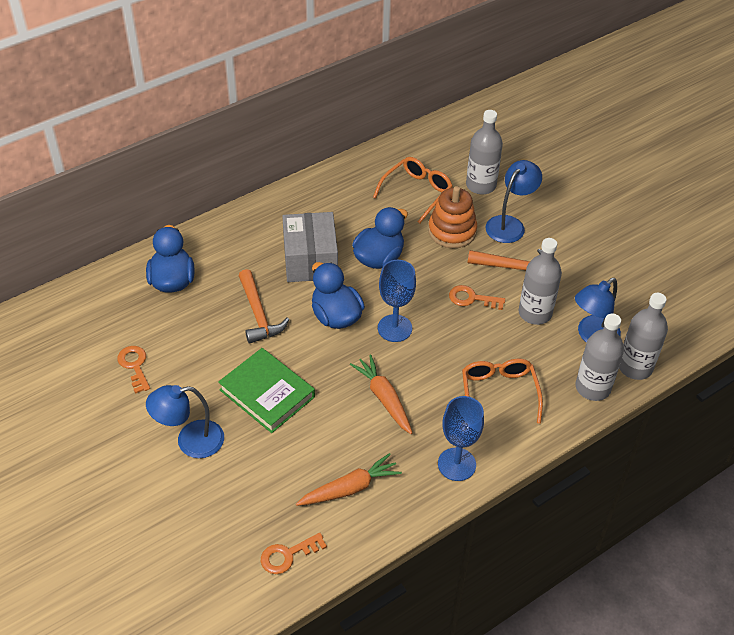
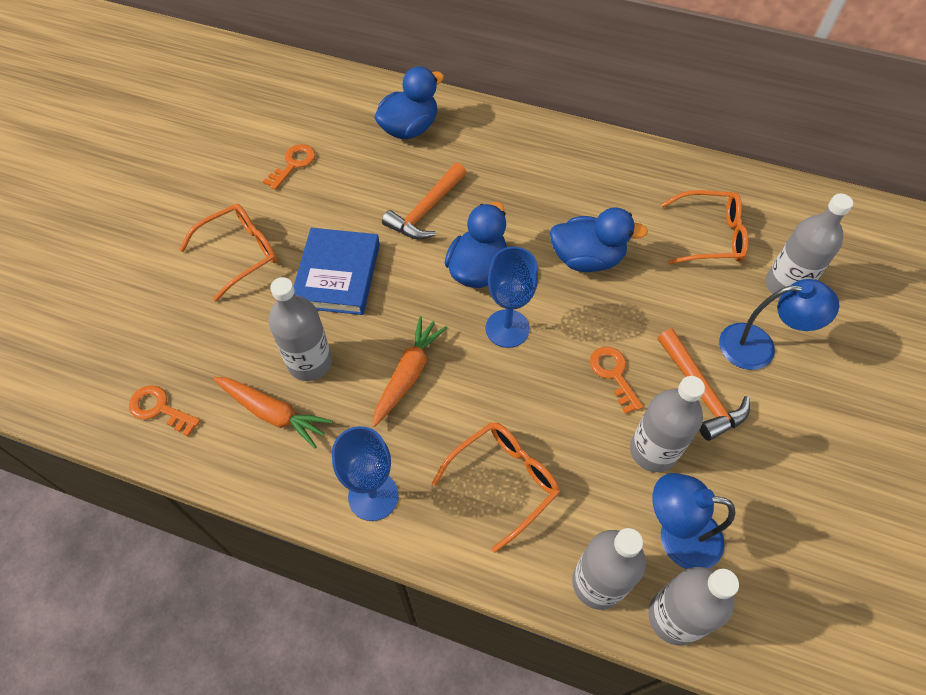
camera: 55 degrees right, 10 degrees up
(190, 441) = (240, 253): blue lamp -> orange glasses
(267, 393) = (337, 275): green book -> blue book
(310, 260) = (529, 207): grey box -> none
(327, 447) = (310, 362): none -> grey bottle
(452, 231) = (690, 299): orange stacking toy -> none

